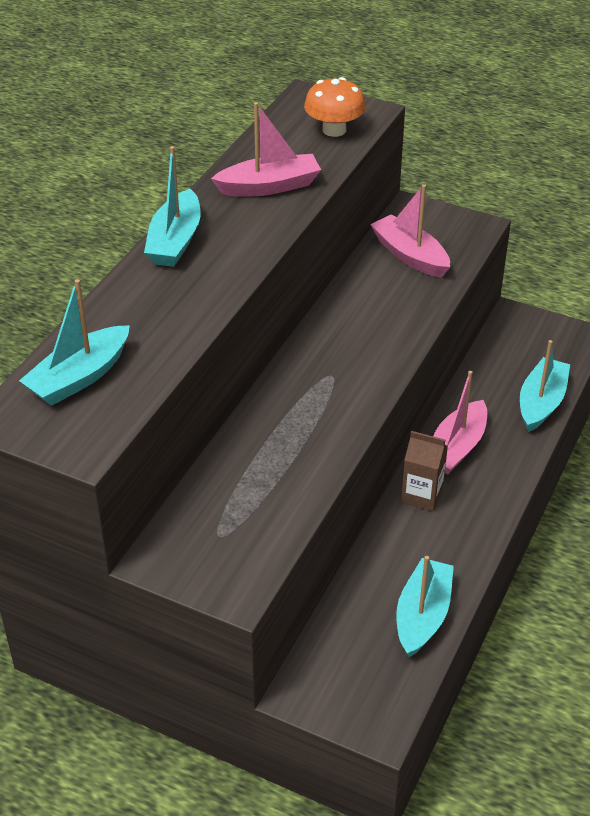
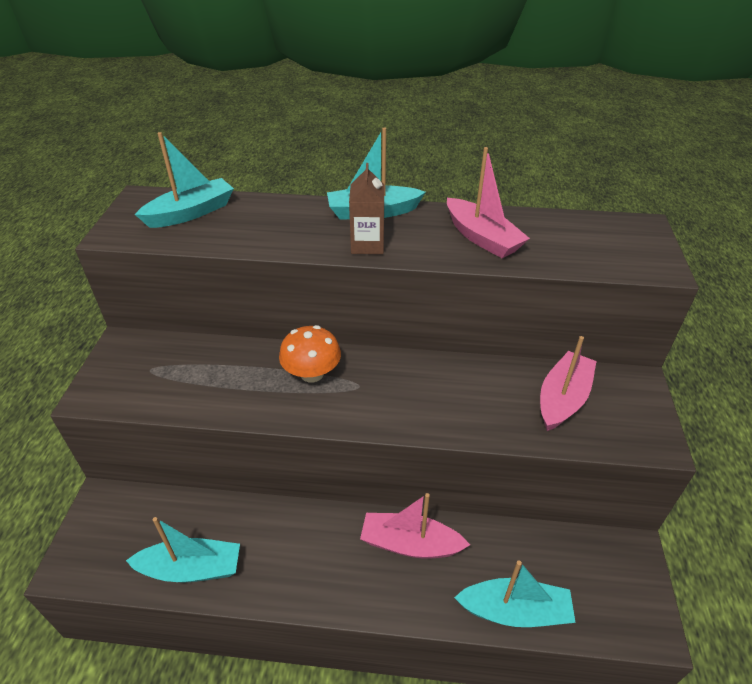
camera: 70 degrees right, 0 degrees up
(79, 377) = (191, 213): turquoise boat -> turquoise boat turned 120 degrees clockwise
(334, 130) = (604, 253): orange mushroom -> orange mushroom (312, 373)
(422, 495) = (336, 530): brown carton -> brown carton (367, 245)

